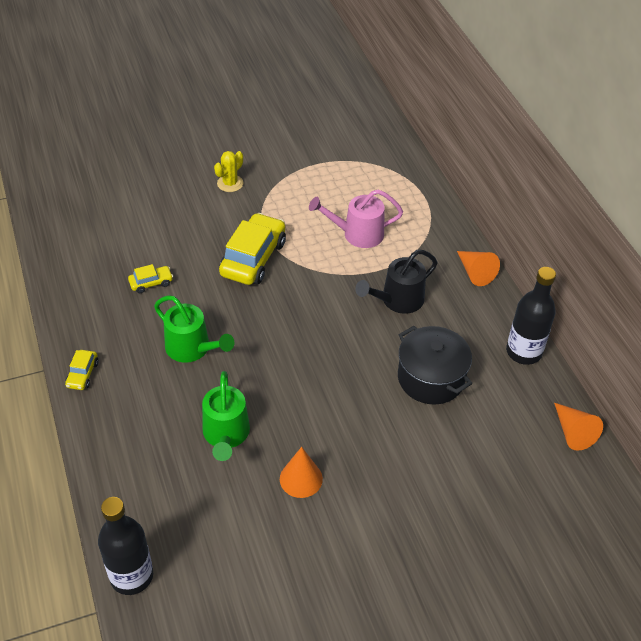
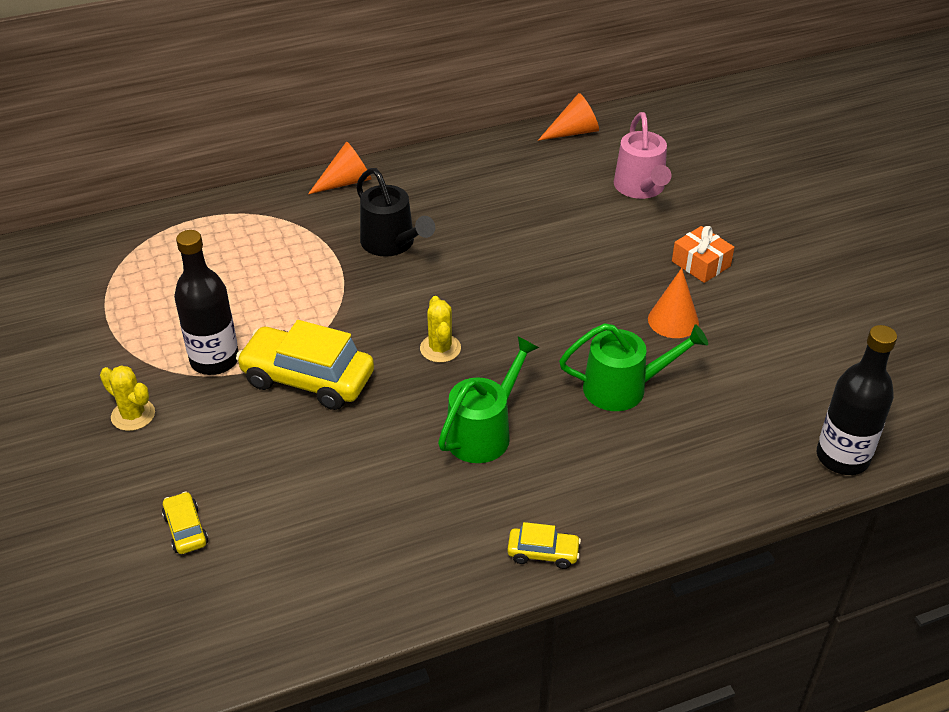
camera: 90 degrees left, 5 degrees down
(151, 283) = (354, 492): yellow car -> yellow car (186, 529)
(277, 327) = (440, 348): none -> yellow cactus
(357, 234) = (267, 277): pink watering can -> pink watering can (641, 188)
(376, 511) = (701, 264): none -> orange gift
(431, 378) = (514, 221): black pot -> none
(523, 352) = (470, 155): black bottle -> black bottle (214, 360)

